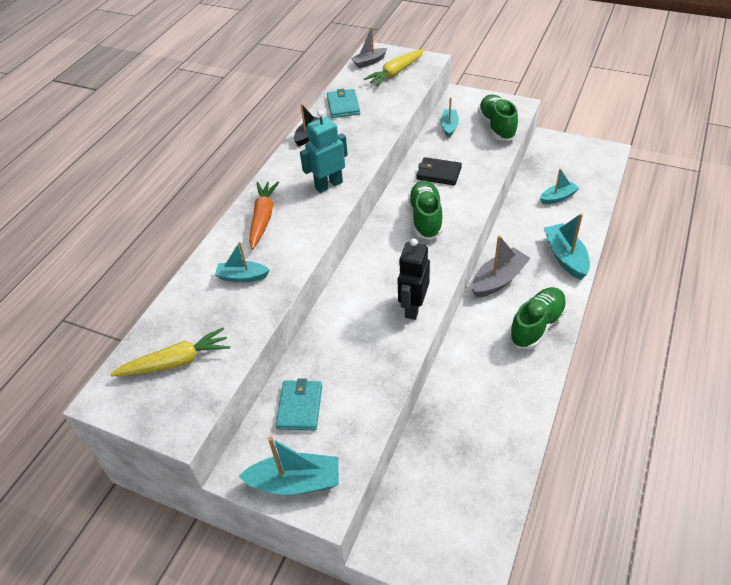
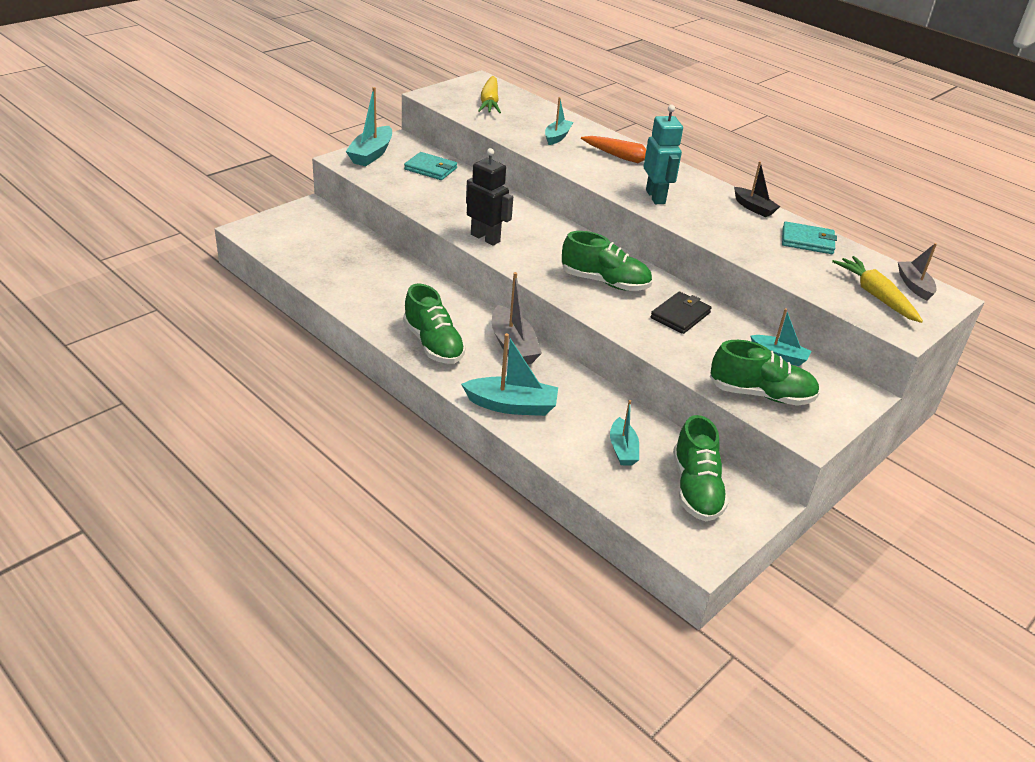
camera: 105 degrees right, 10 degrees down
(562, 163) = (696, 488): none -> green shoe

